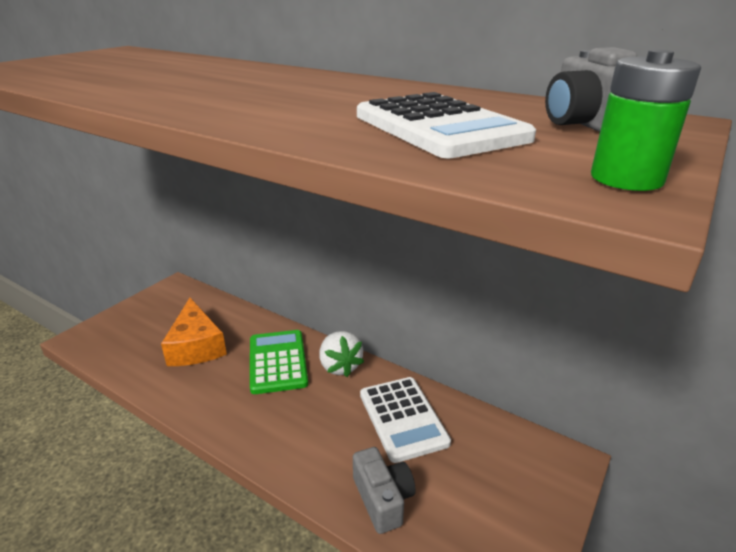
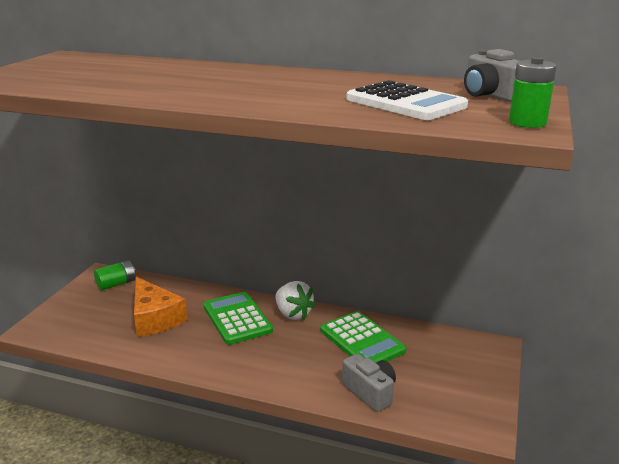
camera: 15 degrees left, 5 degrees down
(182, 299) = (116, 284): none -> green battery
(403, 418) = (362, 340): white calculator -> green calculator

